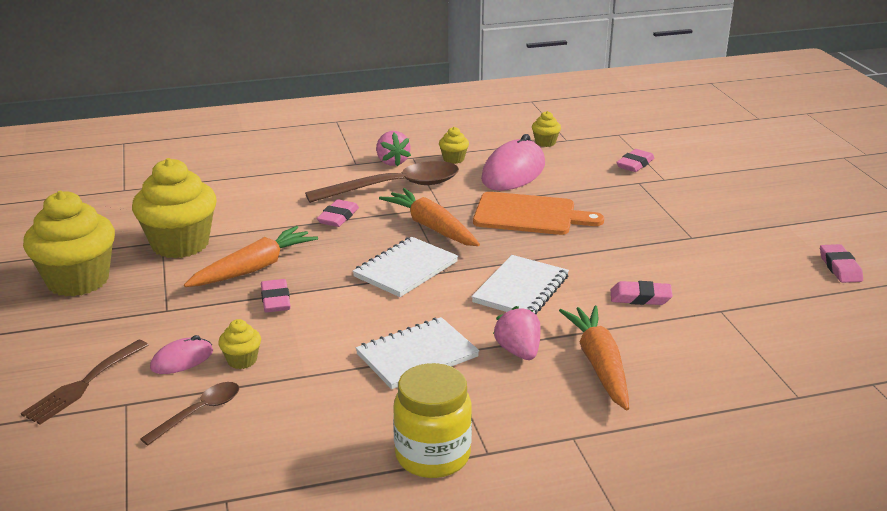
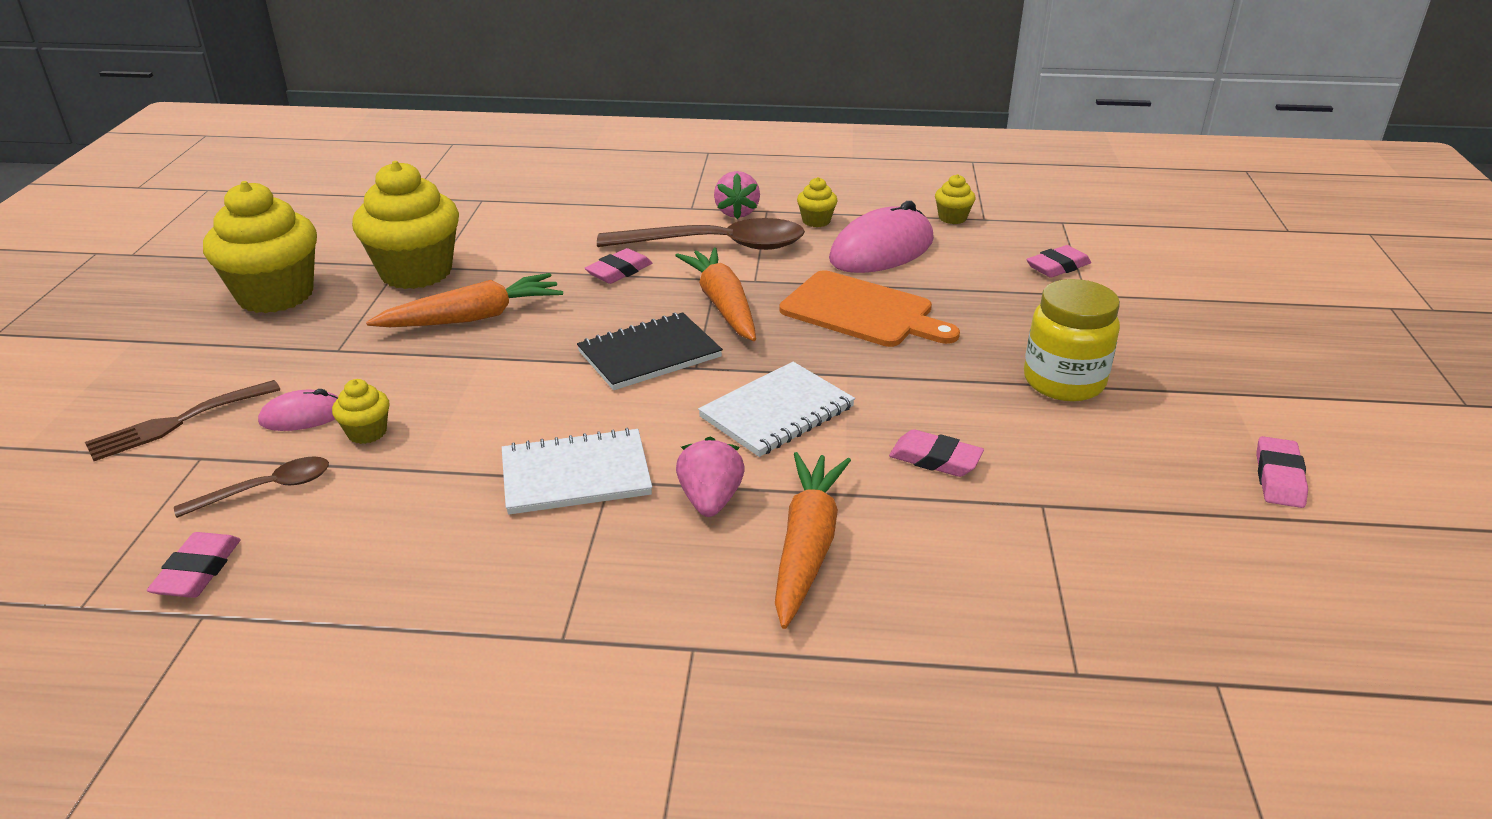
camera: 20 degrees right, 5 degrees up
(275, 300) = (465, 363): pink eraser -> pink eraser (198, 571)
(405, 269) = (649, 354): white notebook -> black notebook
(432, 456) = (488, 624): yellow jar -> yellow jar (1063, 382)

